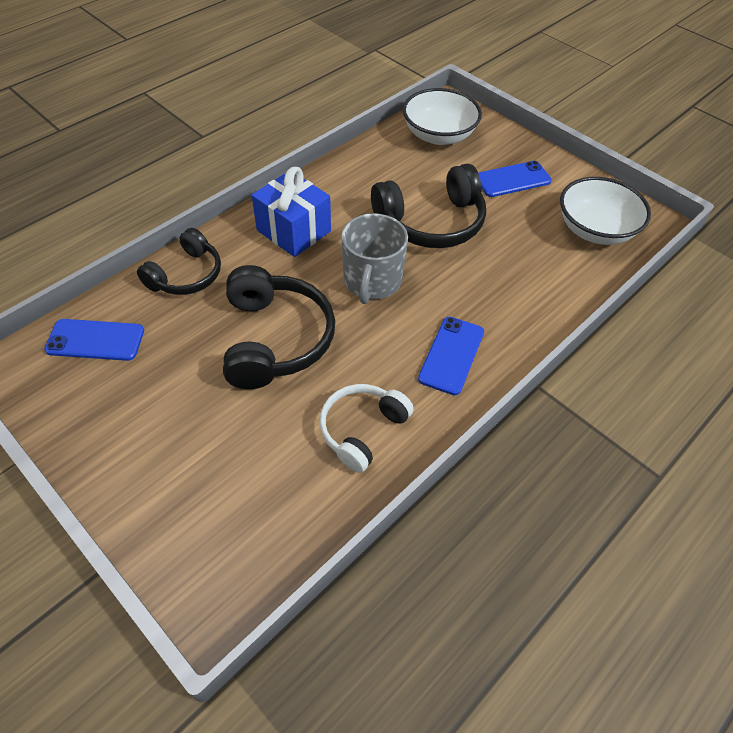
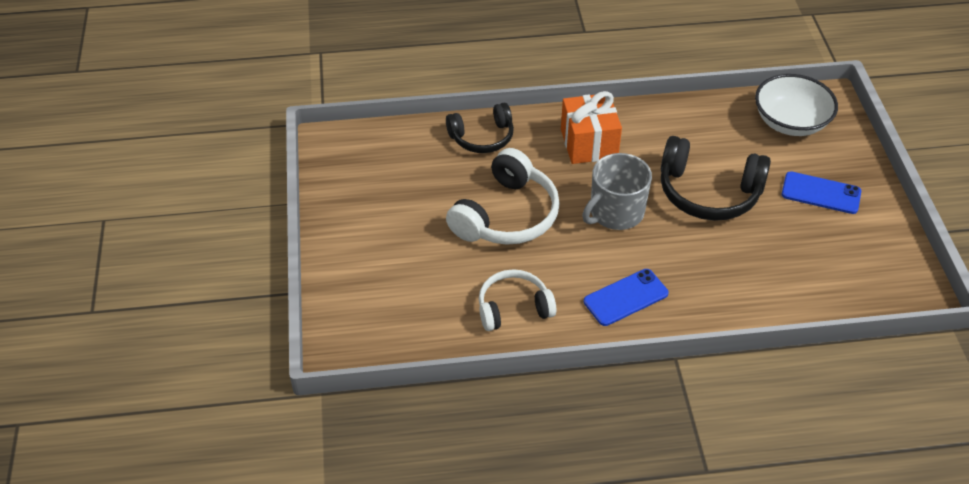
camera: 40 degrees right, 5 degrees down
(95, 340) = (388, 152): blue phone -> none
(275, 339) = (507, 215): black headphones -> white headphones
(294, 231) = (589, 143): blue gift -> orange gift
(595, 230) = (854, 273): white bowl -> none

